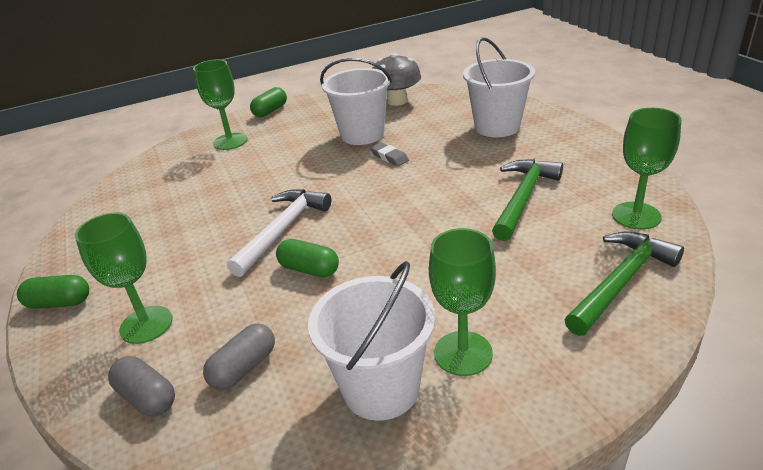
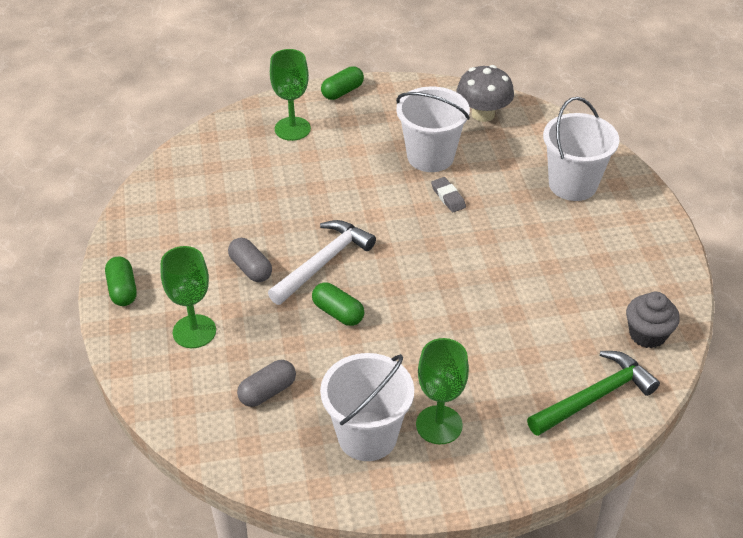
camera: 10 degrees right, 10 degrees up
(59, 303) = (123, 290): green capsule -> green capsule turned 60 degrees clockwise
(147, 397) = (192, 396): grey capsule -> grey capsule (251, 268)
(523, 198) = (556, 286): green hammer -> none
(636, 216) = (647, 334): green goblet -> grey cupcake

